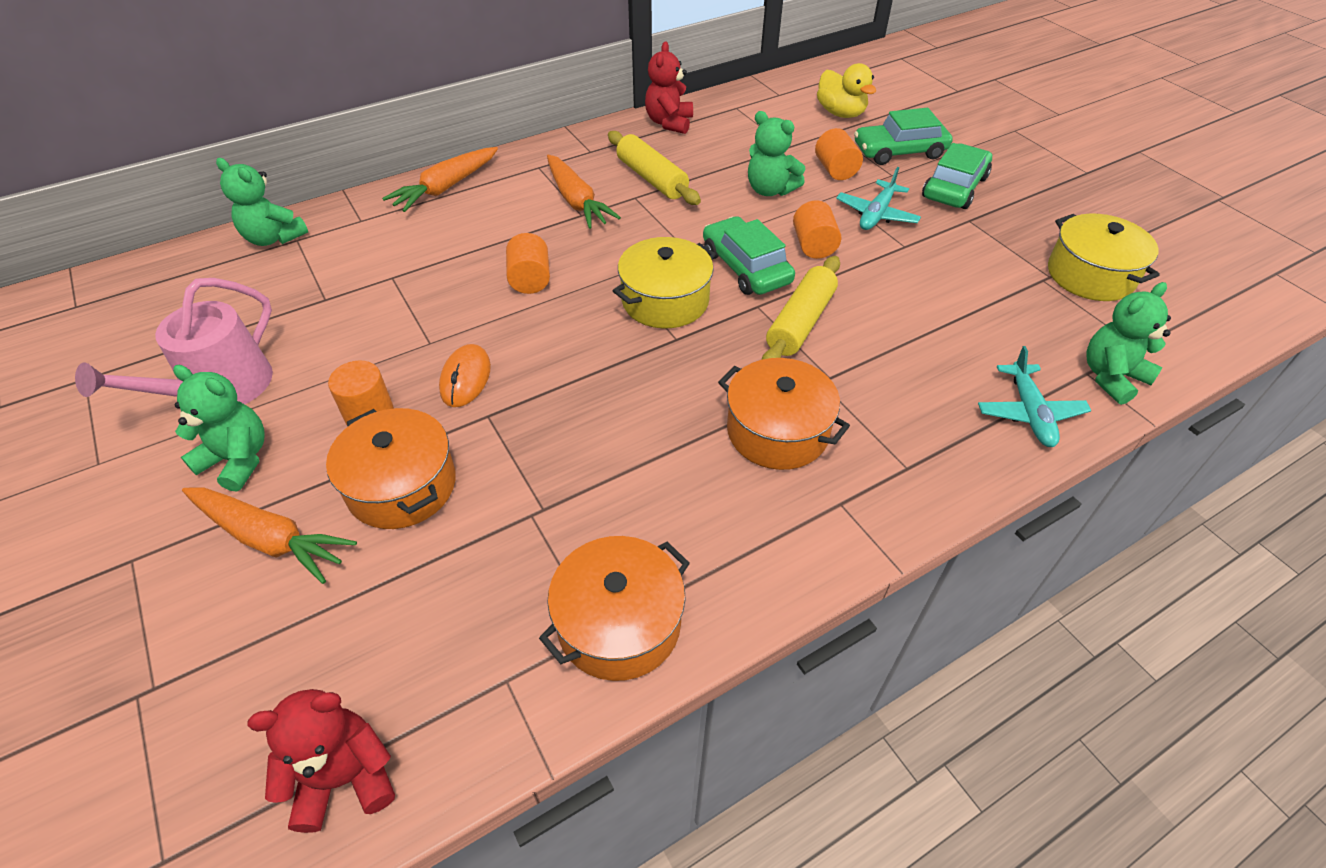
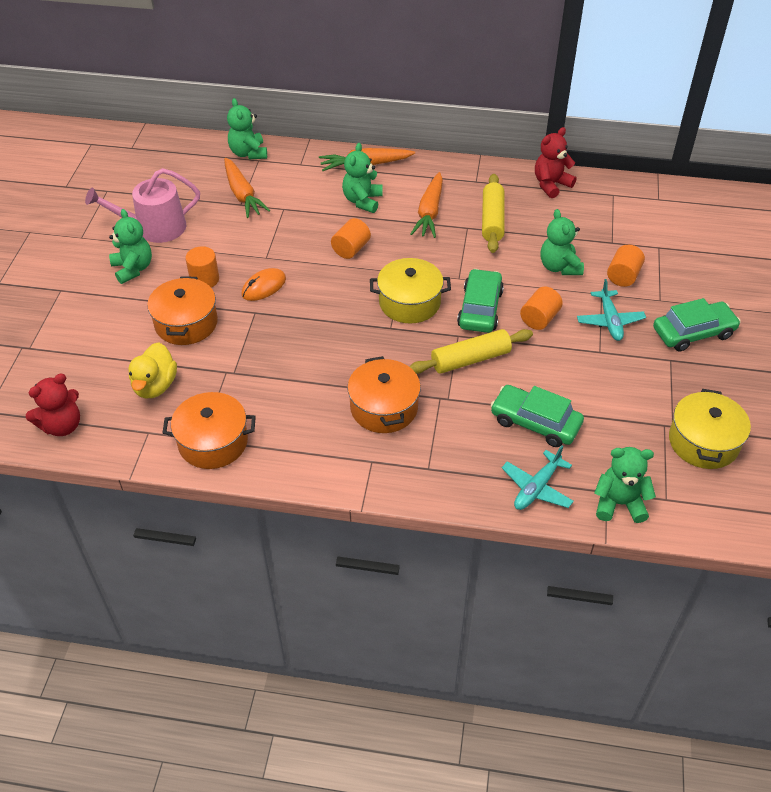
camera: 40 degrees right, 0 degrees up
(270, 539) = (115, 314): orange carrot -> orange carrot (242, 194)
(345, 777) = (62, 426): red teddy bear -> red teddy bear turned 120 degrees clockwise
(485, 224) = (362, 201): none -> green teddy bear
(840, 113) = (685, 236): yellow duck -> yellow duck (155, 386)
(876, 214) = (609, 321): turquoise plane -> turquoise plane turned 75 degrees counterclockwise
(899, 151) = (689, 286): green car -> green car (535, 422)

